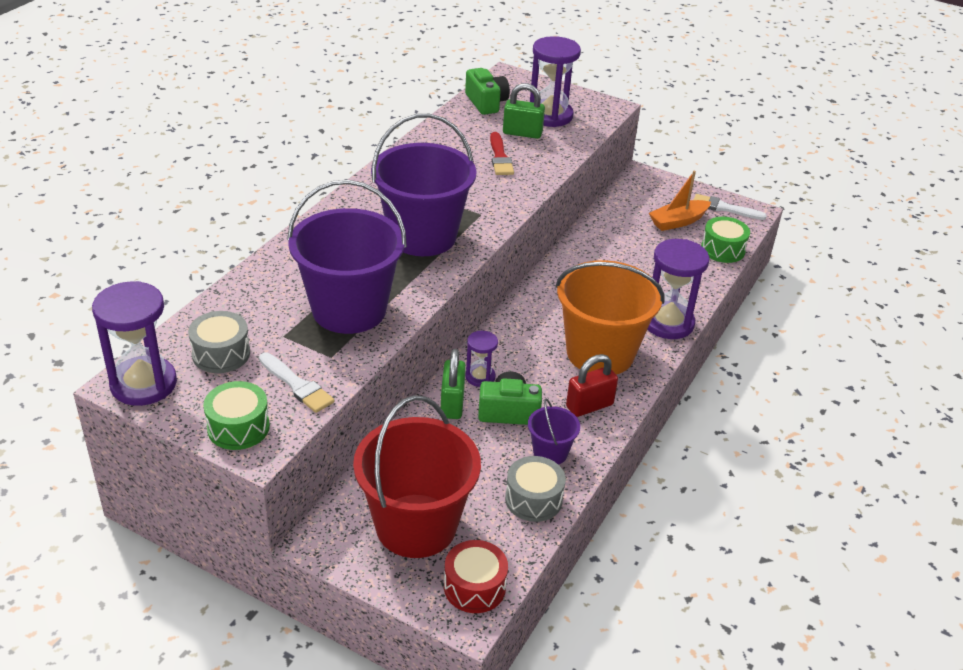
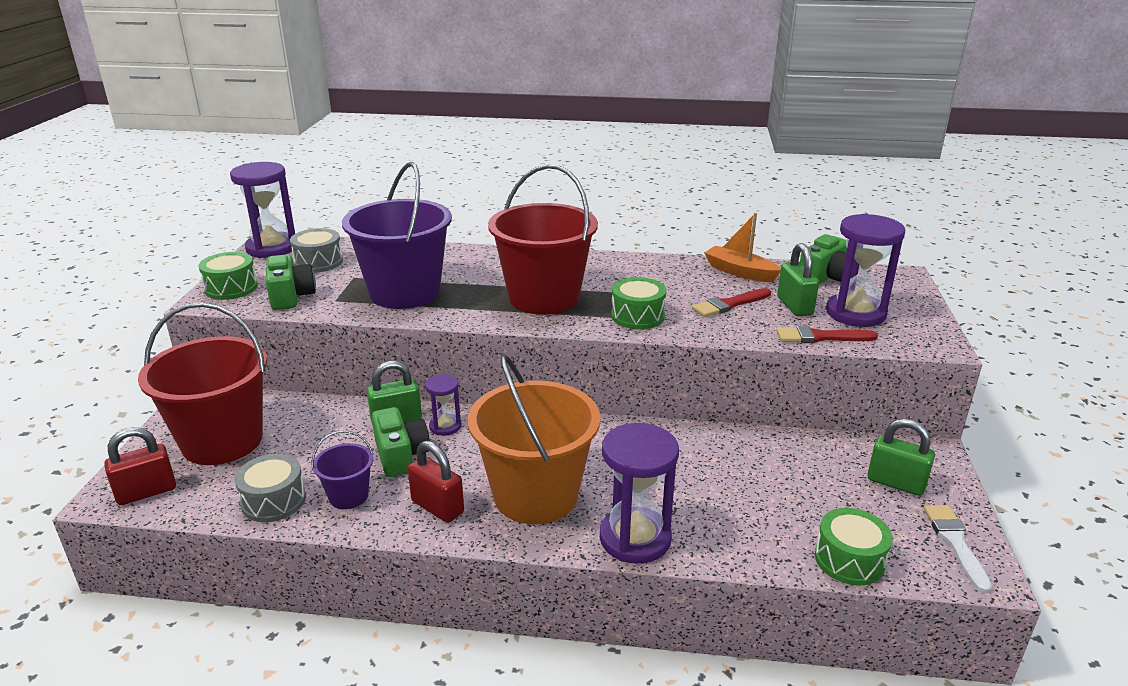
camera: 70 degrees right, 10 degrees down
(297, 385) = (291, 296): white brush -> green camera
(422, 236) = (544, 298): purple bucket -> red bucket
(474, 587) = (146, 492): red drum -> red padlock
(489, 202) = (637, 316): none -> green drum
(573, 142) = (820, 337): none -> red brush
(663, 202) = (896, 483): none -> green padlock
(678, 221) = (867, 505): orange boat -> orange boat (740, 272)

